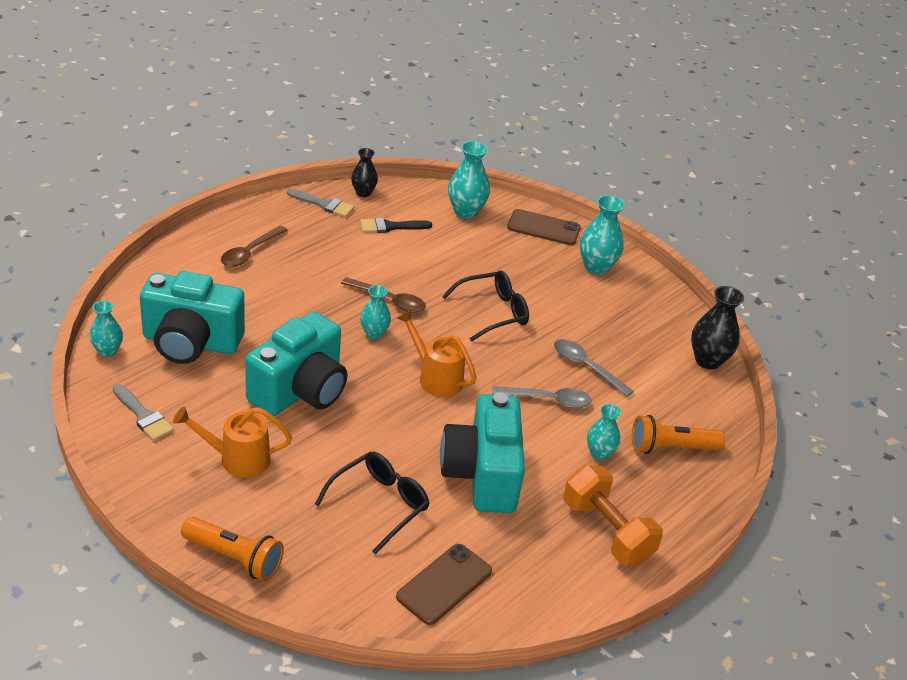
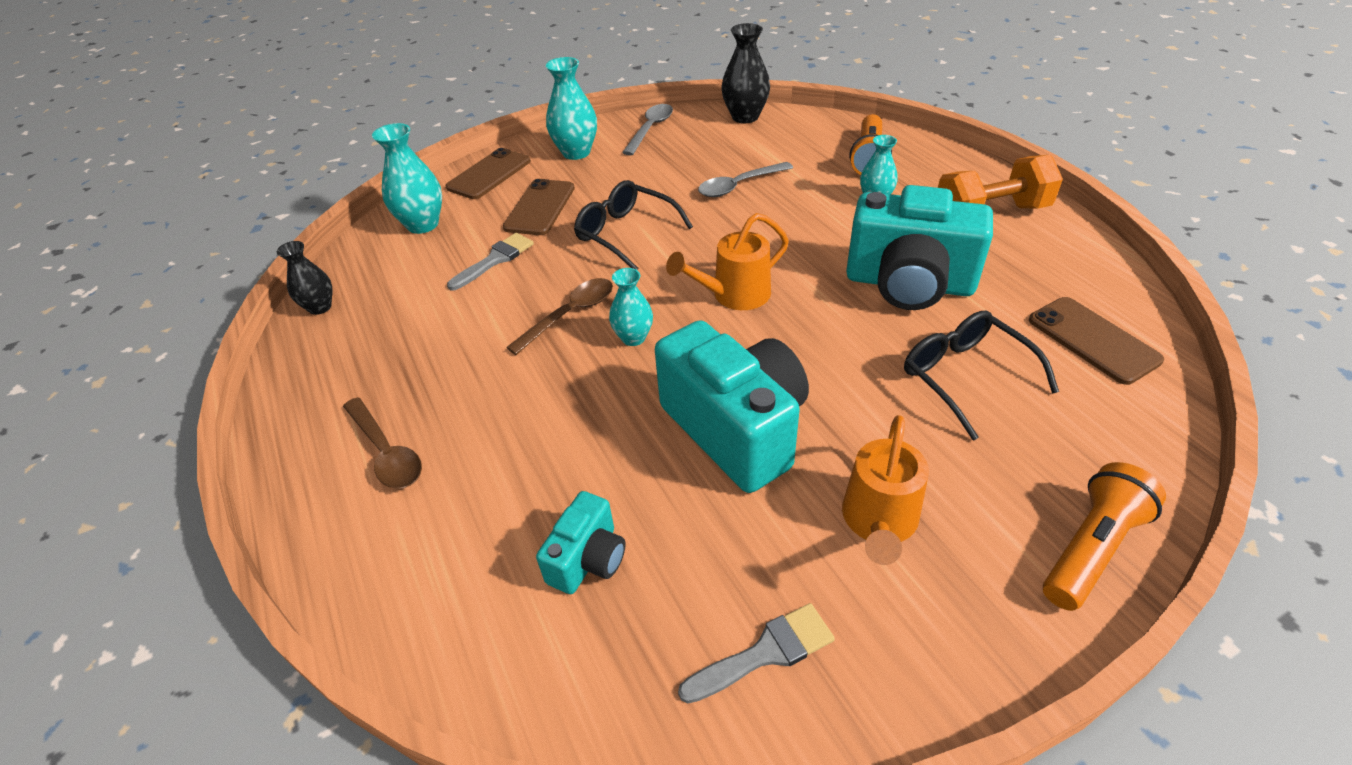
camera: 65 degrees left, 5 degrees up
(108, 351) = (570, 704): turquoise vase -> none
(191, 342) = (588, 559): turquoise camera -> turquoise camera, size x0.50
(324, 204) = (319, 351): grey brush -> grey brush (495, 260)
(390, 227) = (414, 292): black brush -> none
(492, 312) = (626, 233): black glasses -> black glasses turned 45 degrees counterclockwise
(509, 263) = (540, 207): none -> brown phone
(548, 400) = (788, 218): grey spoon -> grey spoon (650, 129)

